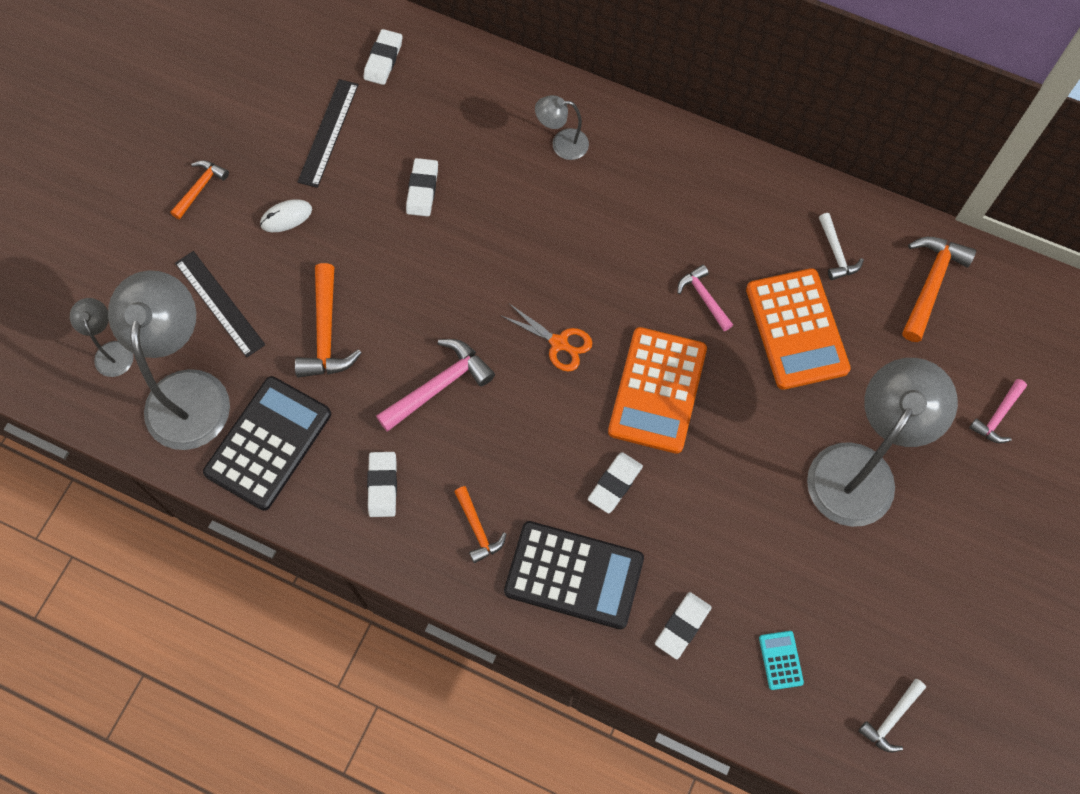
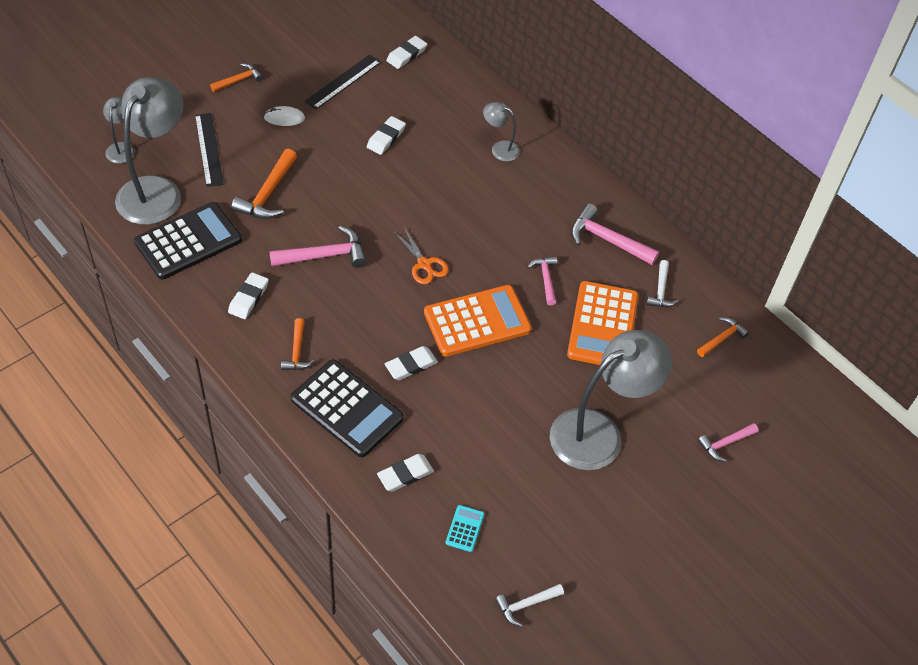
camera: 20 degrees right, 15 degrees down
(657, 390) = (477, 321): orange calculator -> orange calculator turned 150 degrees counterclockwise
(745, 213) = (607, 240): none -> pink hammer
(930, 284) = (722, 338): orange hammer -> orange hammer, size x0.61

